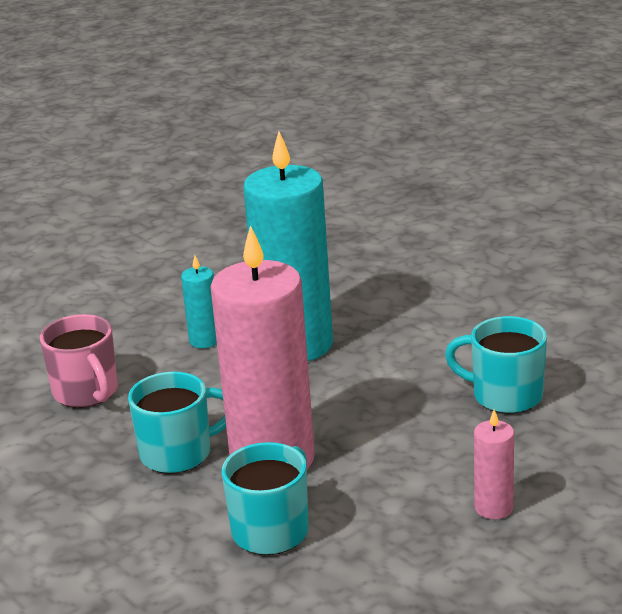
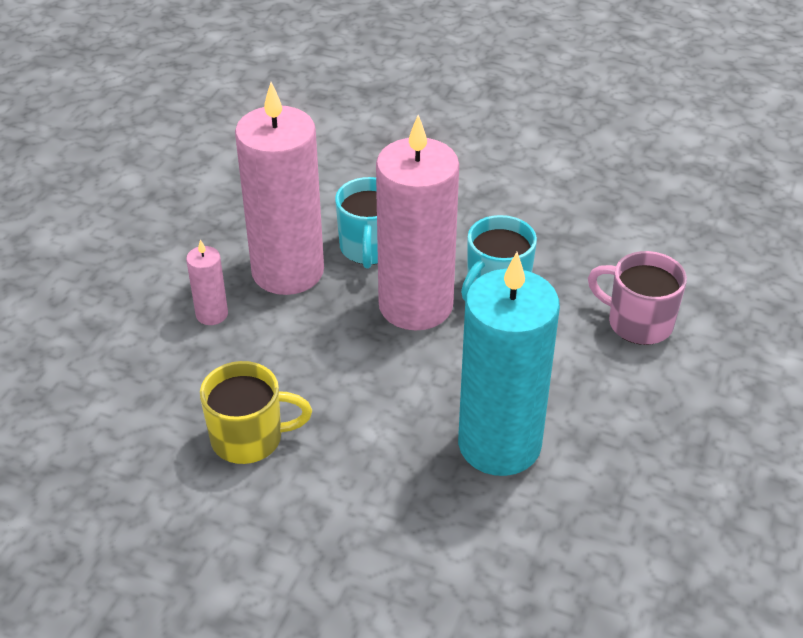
camera: 150 degrees right, 15 degrees up
(204, 340) = (596, 420): turquoise candle -> none
(382, 531) = (288, 271): none -> pink candle
(505, 395) = (249, 438): turquoise mug -> yellow mug

